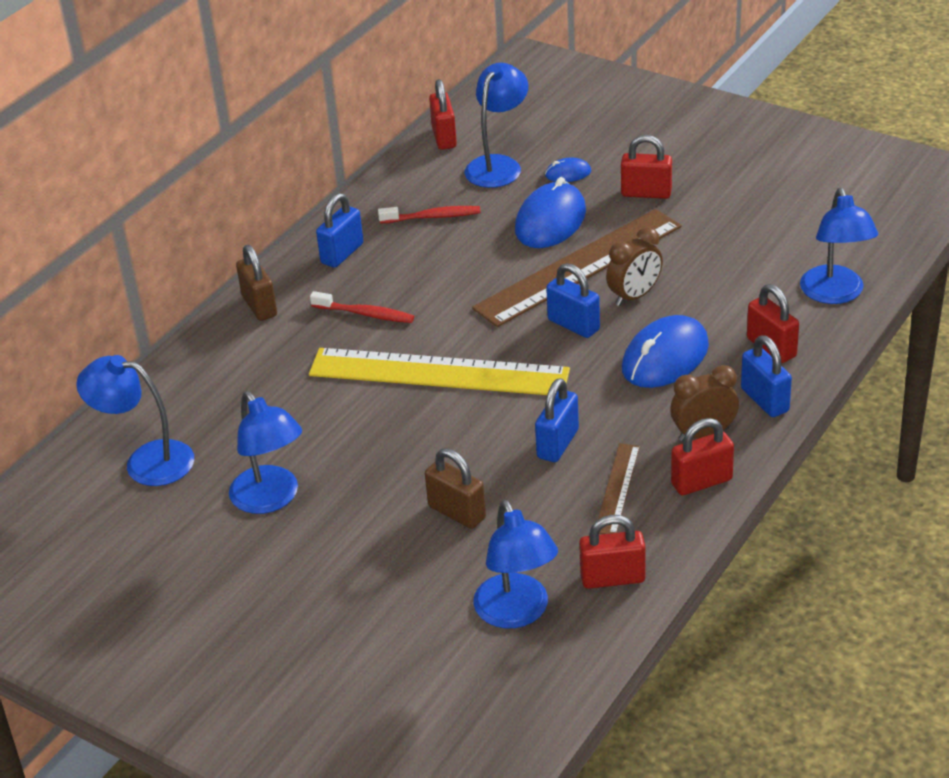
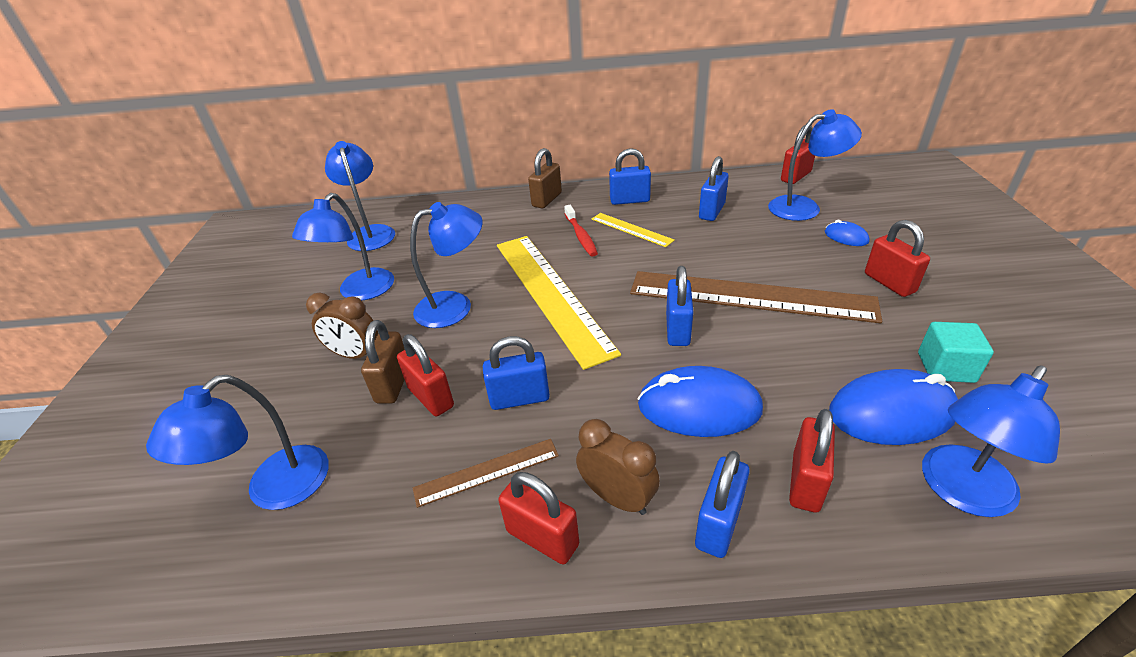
camera: 55 degrees right, 0 degrees up
(382, 439) = (455, 306): none -> blue lamp
(397, 278) = (631, 229): none -> yellow ruler
(433, 217) = (711, 211): red toothbrush -> blue padlock
(550, 221) = (781, 257): blue mouse -> blue mouse (891, 412)
(612, 578) = (351, 539): red padlock -> red padlock (431, 397)
(634, 296) = (755, 344): brown clock -> brown clock (355, 355)
(748, 230) = (945, 367): none -> turquoise cube

